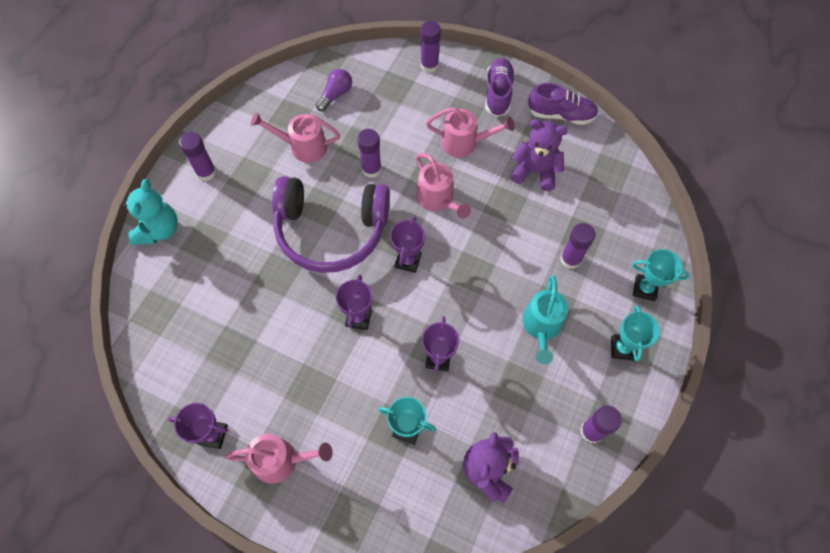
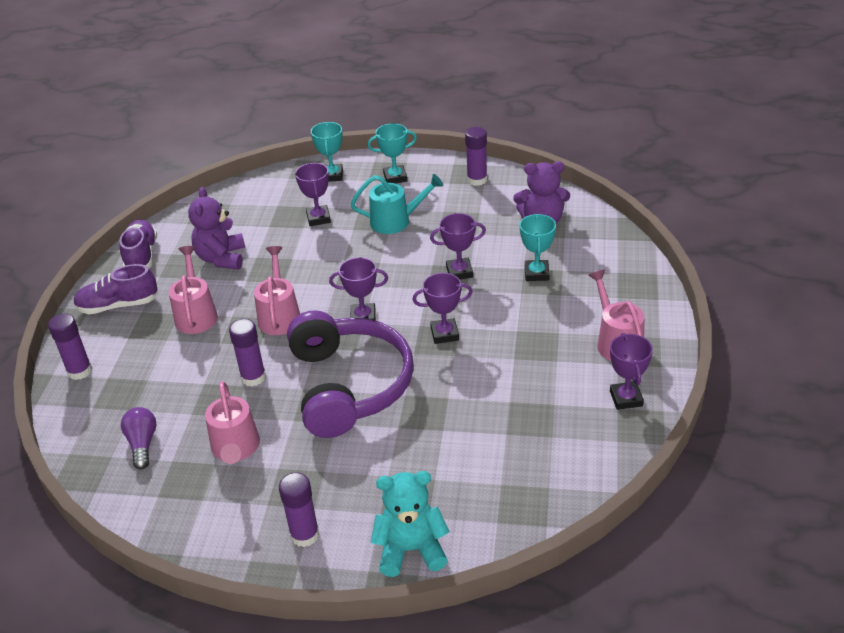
camera: 105 degrees left, 25 degrees down
(336, 95) = (142, 444): purple light bulb -> purple light bulb turned 60 degrees clockwise
(438, 200) = (279, 315): pink watering can -> pink watering can turned 45 degrees counterclockwise
(570, 259) = (318, 218): purple glue stick -> purple trophy

